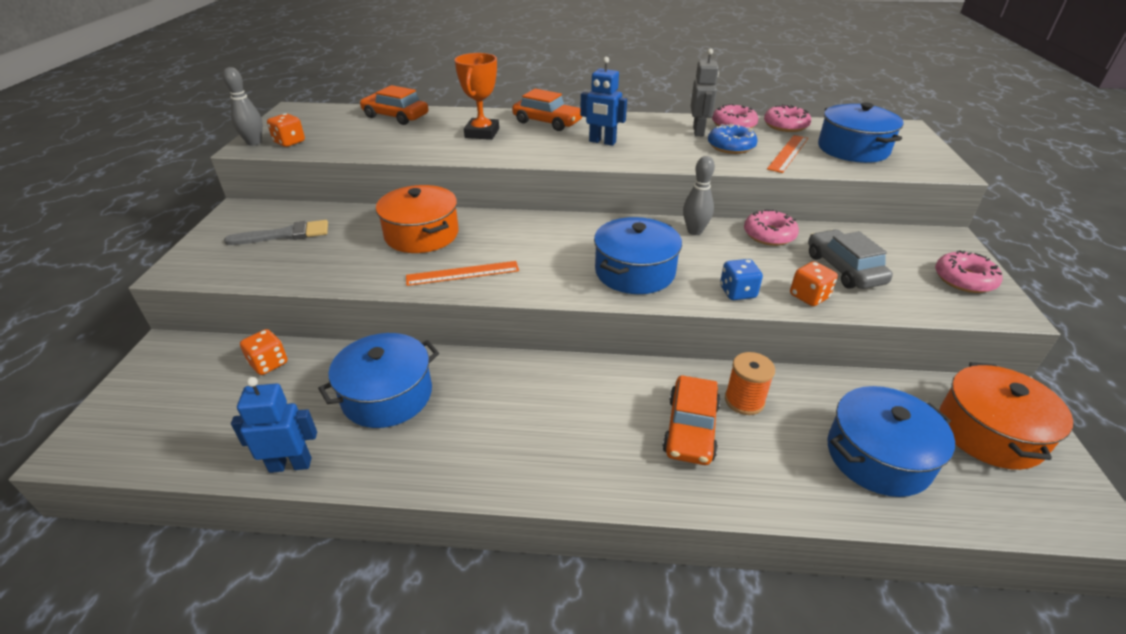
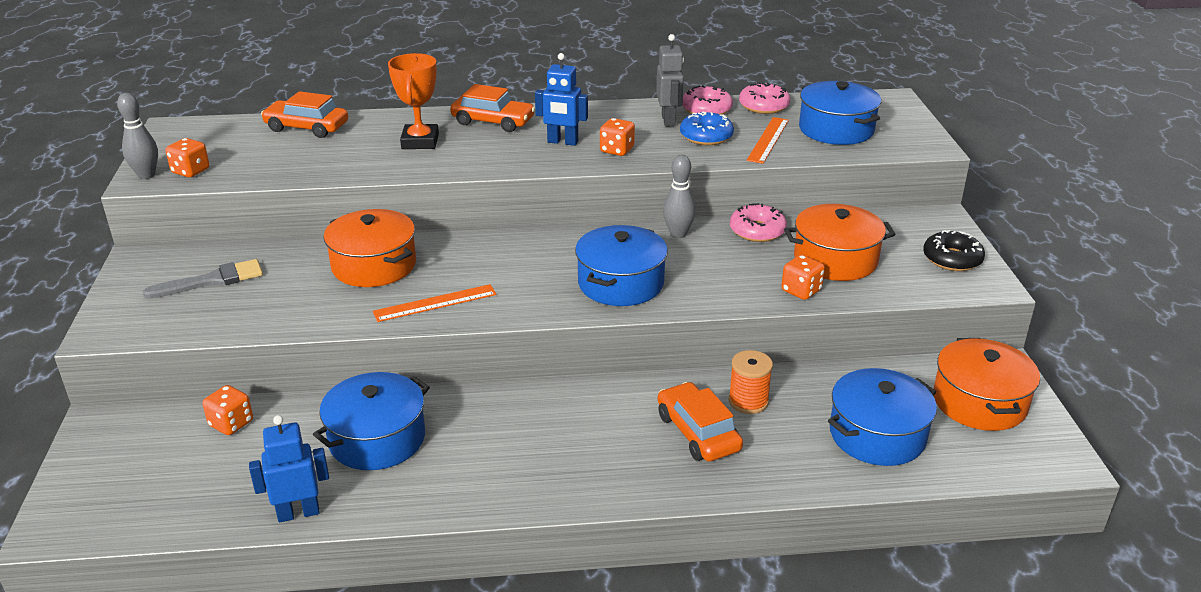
camera: 10 degrees left, 5 degrees down
(648, 152) = (617, 150): none -> orange dice
(690, 428) = (698, 432): orange car -> orange car turned 150 degrees clockwise
(737, 292) = (729, 294): blue dice -> none
(844, 269) = (835, 259): grey car -> orange pot
(964, 279) = (952, 259): pink donut -> black donut

